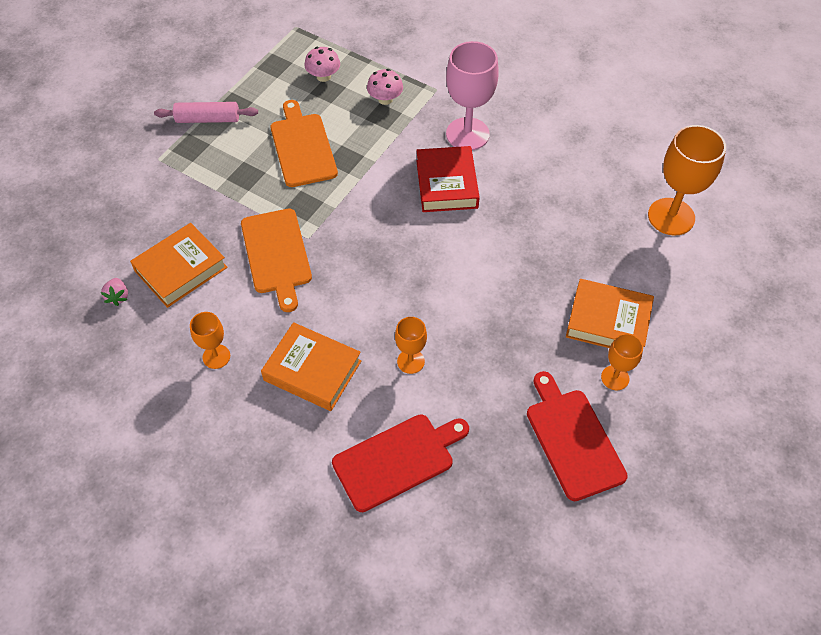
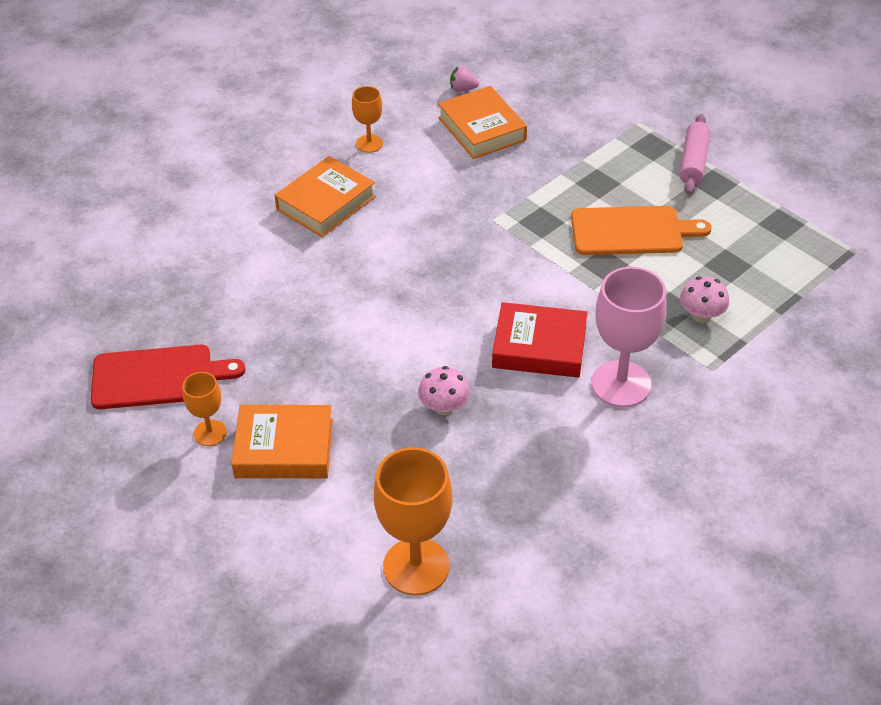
camera: 105 degrees right, 10 degrees down
(276, 254) = (478, 194): orange cutting board -> none
(323, 76) = (753, 264): pink mushroom -> pink mushroom (444, 407)
(397, 460) = (204, 245): red cutting board -> none
(410, 361) = (305, 272): orange goblet -> none
(608, 321) = (284, 448): orange book -> orange book turned 60 degrees clockwise

